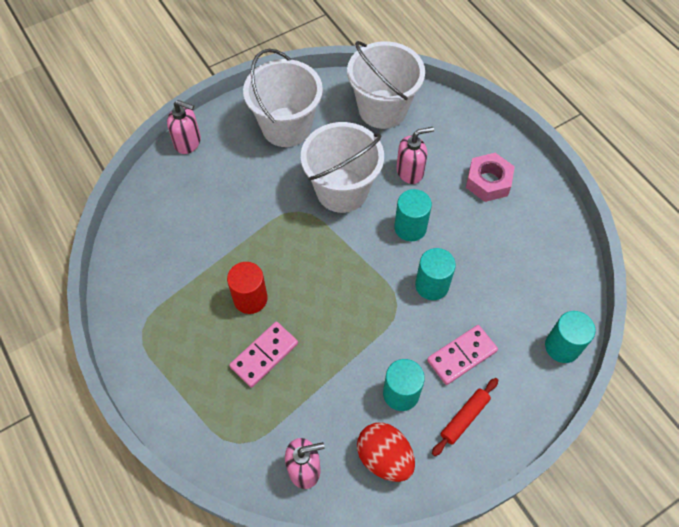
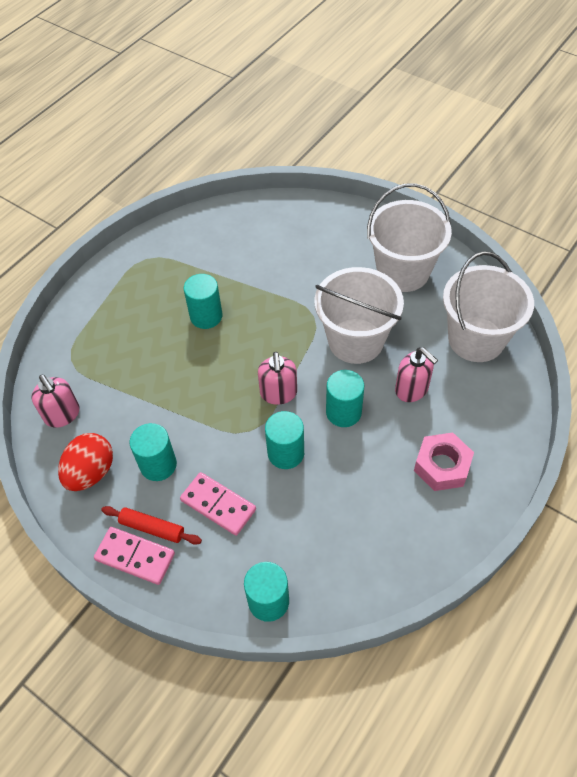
camera: 70 degrees right, 5 degrees down
(188, 142) = (342, 211): pink soap dispenser -> pink soap dispenser (278, 393)
(250, 298) = (206, 316): red cylinder -> turquoise cylinder
(264, 355) = (156, 347): pink domino -> pink domino (135, 557)

